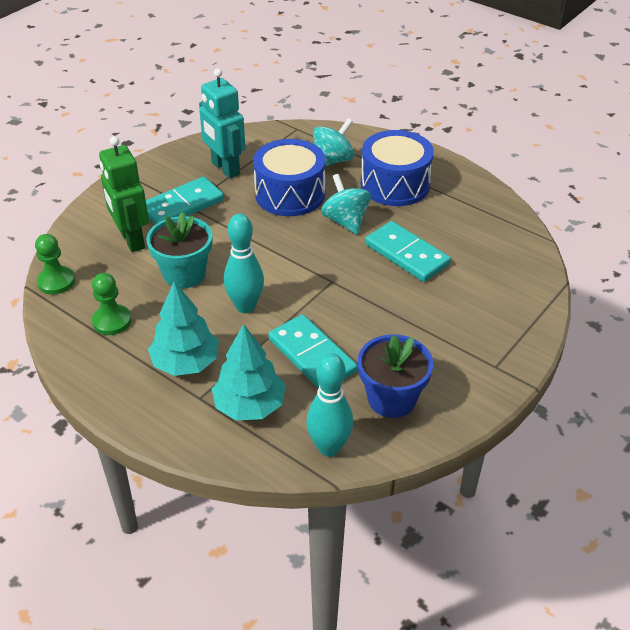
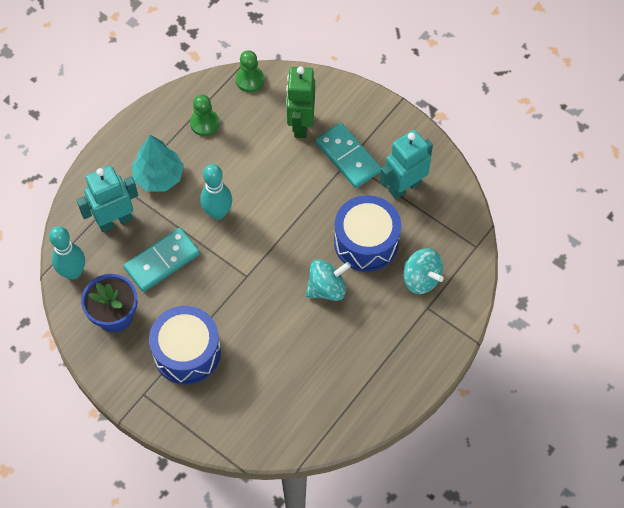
camera: 90 degrees right, 20 degrees up
(131, 240) = (300, 124): green robot -> green robot turned 60 degrees counterclockwise
(184, 274) = (257, 166): turquoise flower pot -> none
(249, 406) = (115, 220): turquoise tree -> turquoise robot
(395, 184) = (383, 333): blue drum -> blue drum (187, 352)
(406, 254) = (280, 337): turquoise domino -> none

